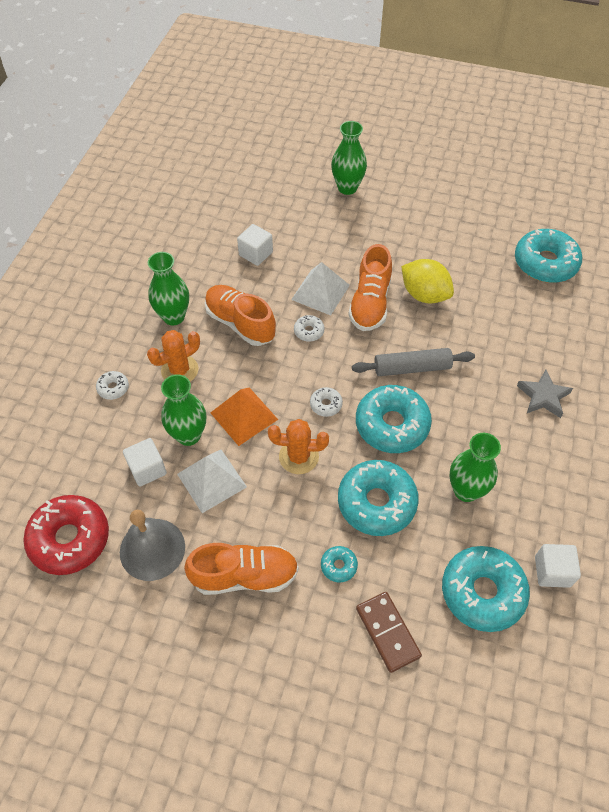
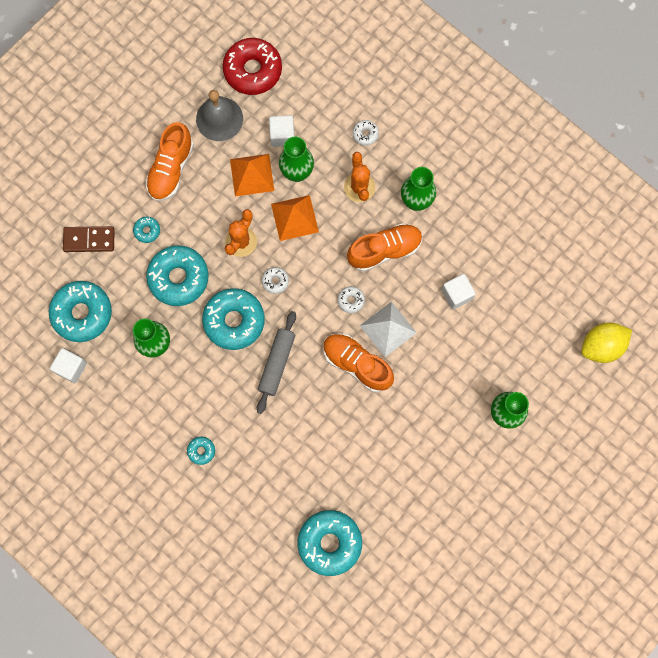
camera: 115 degrees right, 20 degrees up
(212, 480) = (252, 175): white pyramid -> orange pyramid
(424, 295) = (344, 414): yellow lemon -> yellow lemon (601, 346)
(543, 396) = (201, 451): grey star -> turquoise donut

